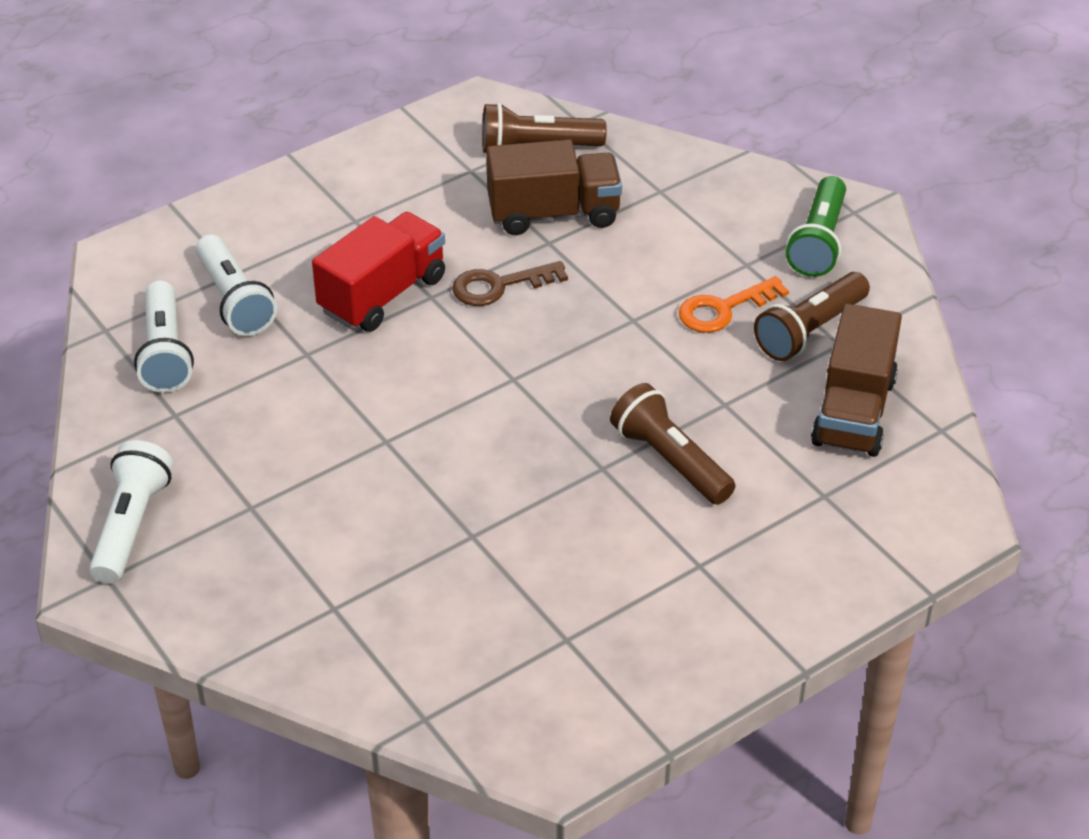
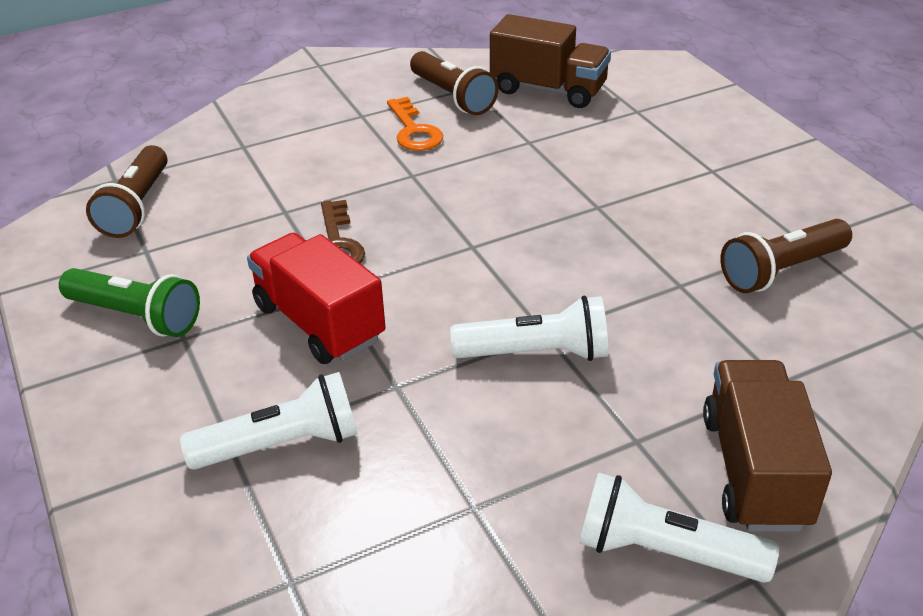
camera: 80 degrees left, 5 degrees down
(165, 352) = (356, 515): white flashlight -> white flashlight (536, 353)
(553, 214) = (244, 205): brown truck -> brown truck (755, 470)
(670, 460) = (592, 172): brown flashlight -> brown flashlight (781, 270)
(818, 242) = (348, 82): green flashlight -> green flashlight (136, 317)

